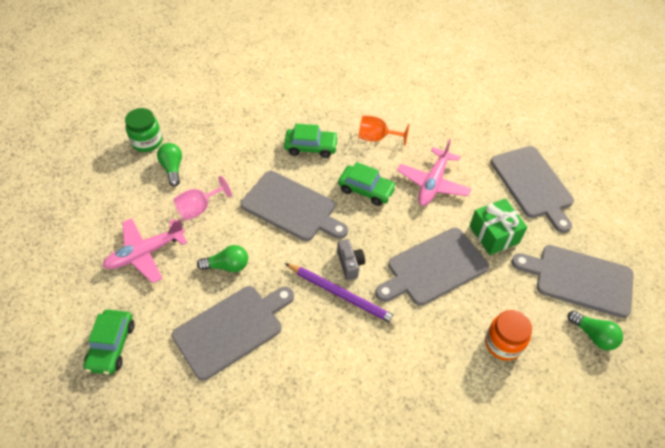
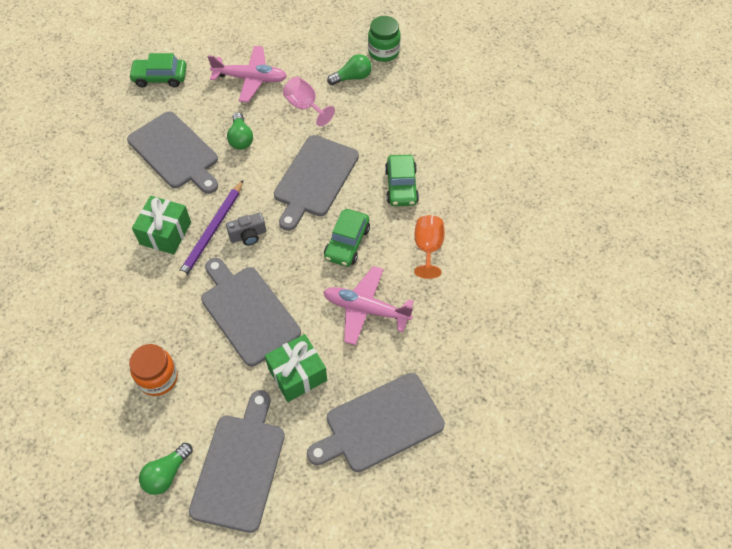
camera: 85 degrees right, 5 degrees up
(145, 253) = (250, 79): pink plane -> pink plane turned 135 degrees clockwise
(339, 338) = (165, 233): none -> green gift

